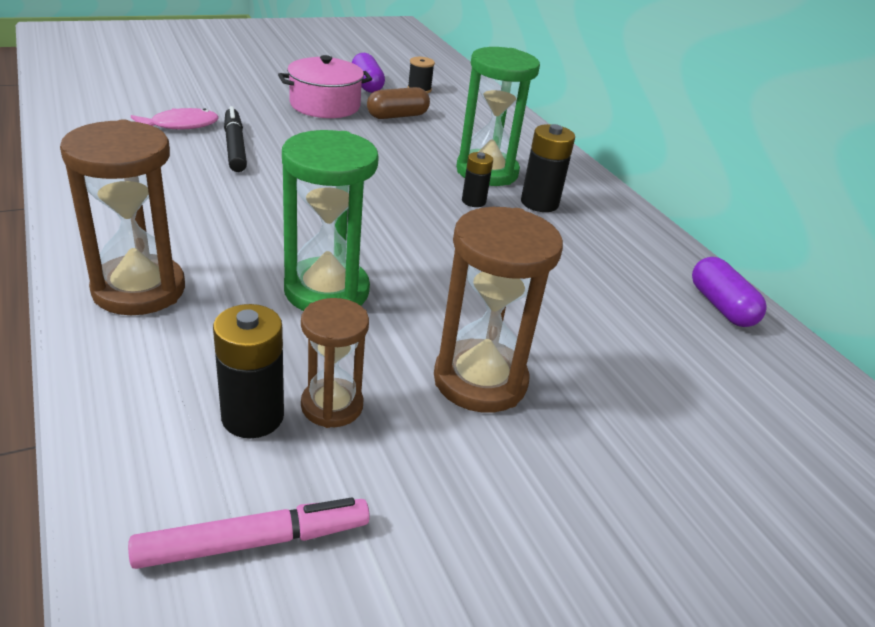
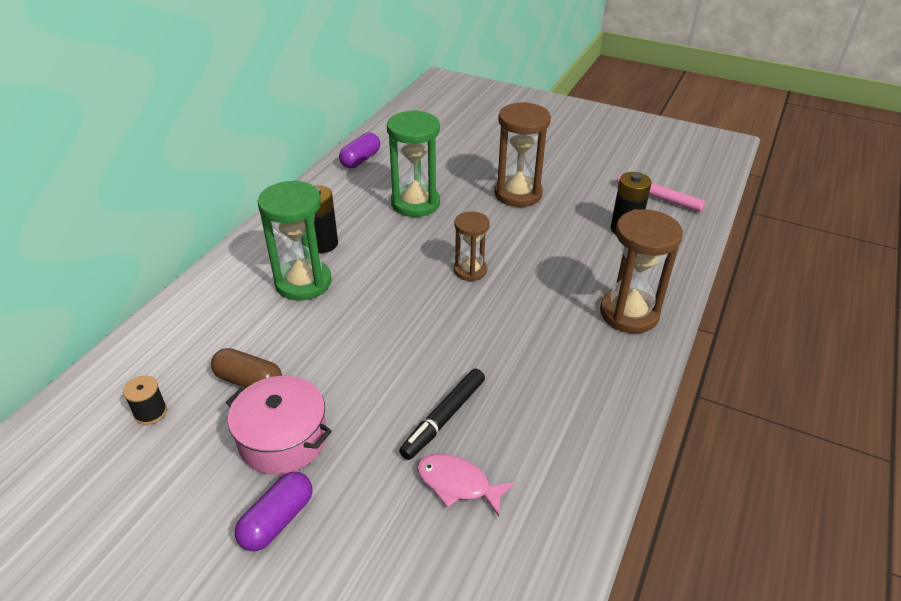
camera: 125 degrees left, 5 degrees up
(326, 291) = (531, 261): green hourglass -> green hourglass (415, 203)
(332, 405) = (589, 216): brown hourglass -> brown hourglass (470, 270)
(367, 85) = (183, 454): purple capsule -> purple capsule (277, 520)
(473, 201) = (359, 267): black battery -> none

